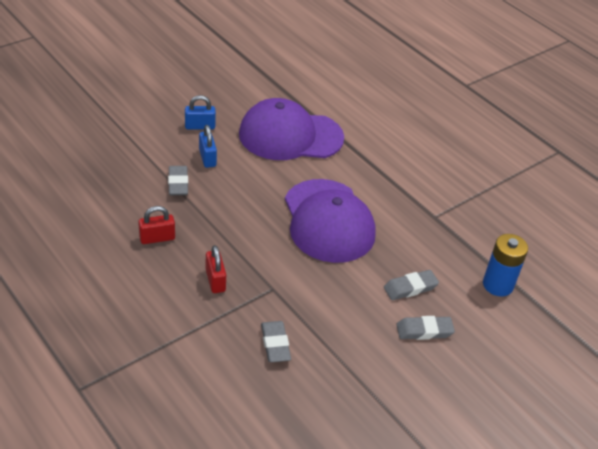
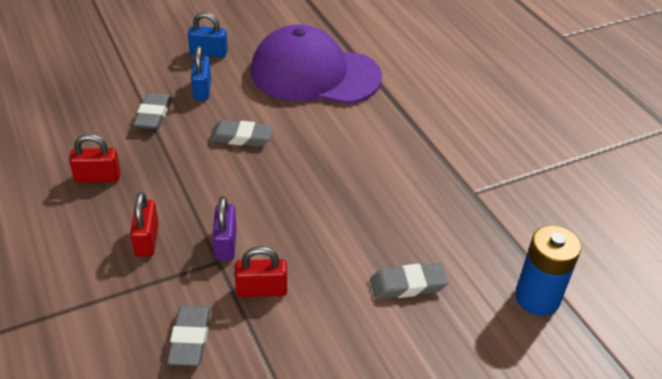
camera: 15 degrees right, 0 degrees up
(273, 276) = (225, 244): none -> purple padlock
(312, 305) = (261, 290): none -> red padlock
(328, 221) = (325, 181): purple cap -> none
(424, 331) = (409, 350): grey eraser -> grey eraser (241, 137)

